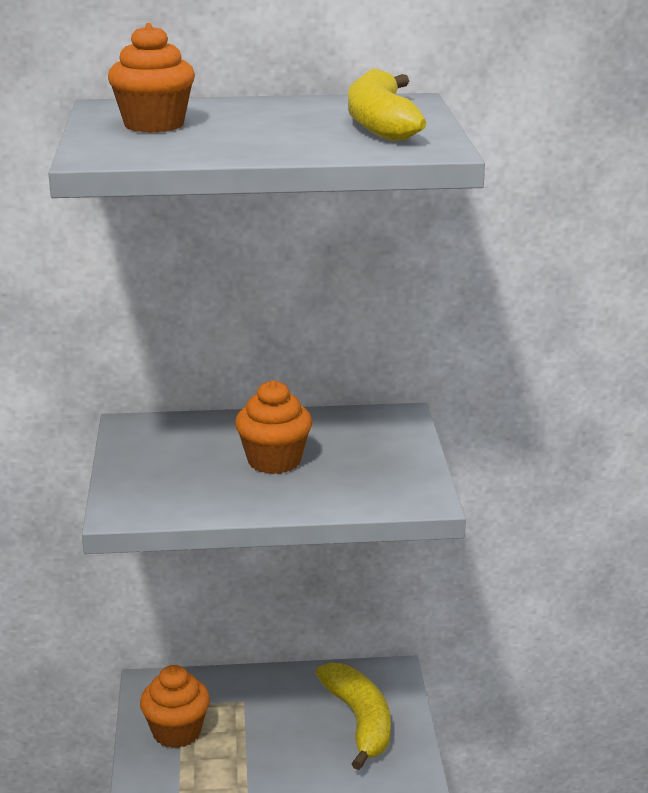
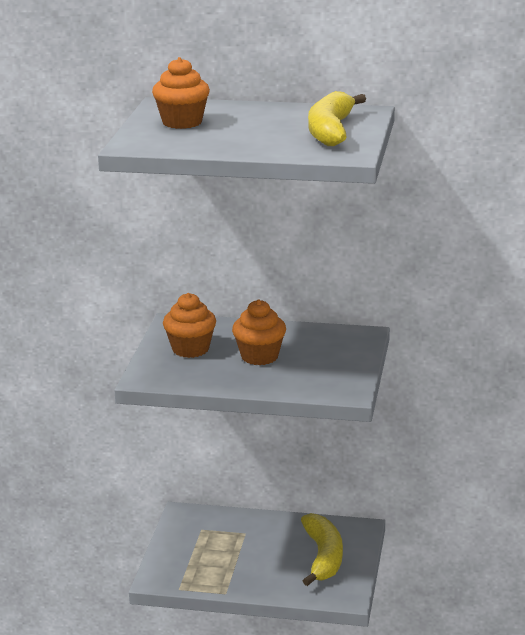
camera: 15 degrees right, 0 degrees up
(176, 732) = (191, 546): orange cupcake -> orange cupcake (190, 349)

